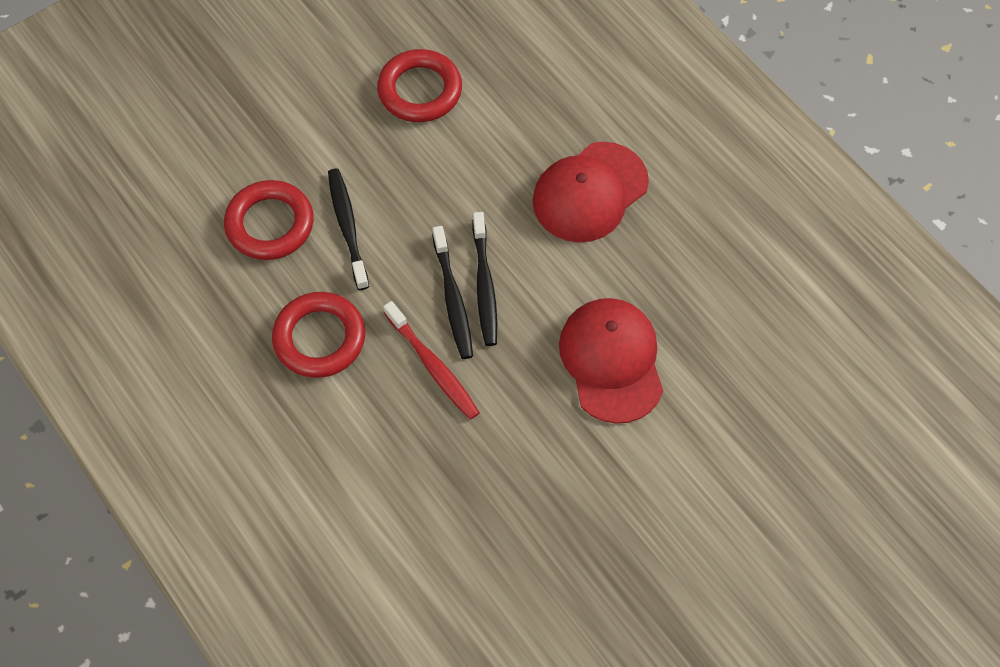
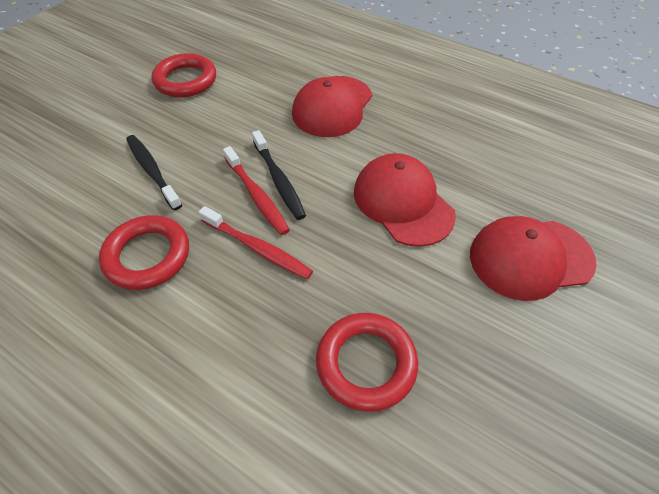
camera: 20 degrees left, 10 degrees down
(270, 224) = (84, 185): red ring -> red ring (366, 363)
(453, 299) = (256, 196): black toothbrush -> red toothbrush
(715, 474) = (530, 258): none -> red cap

